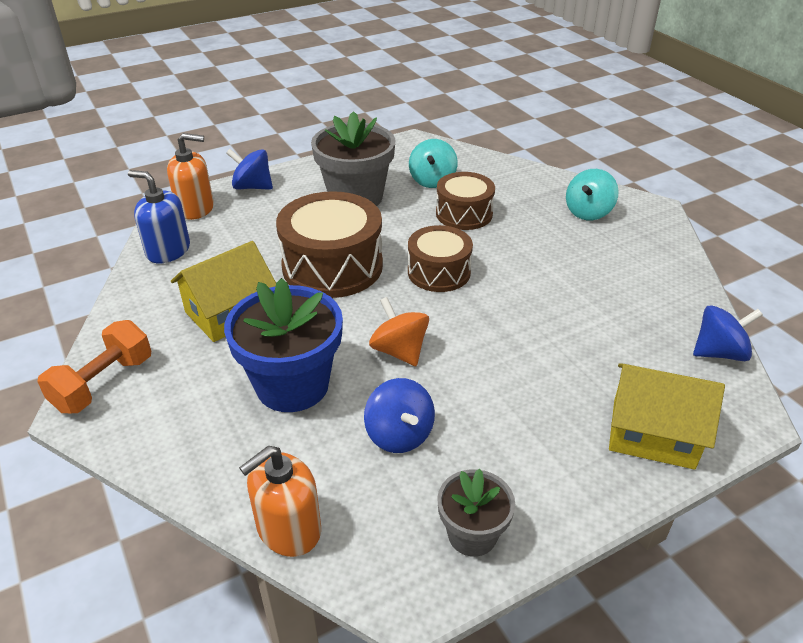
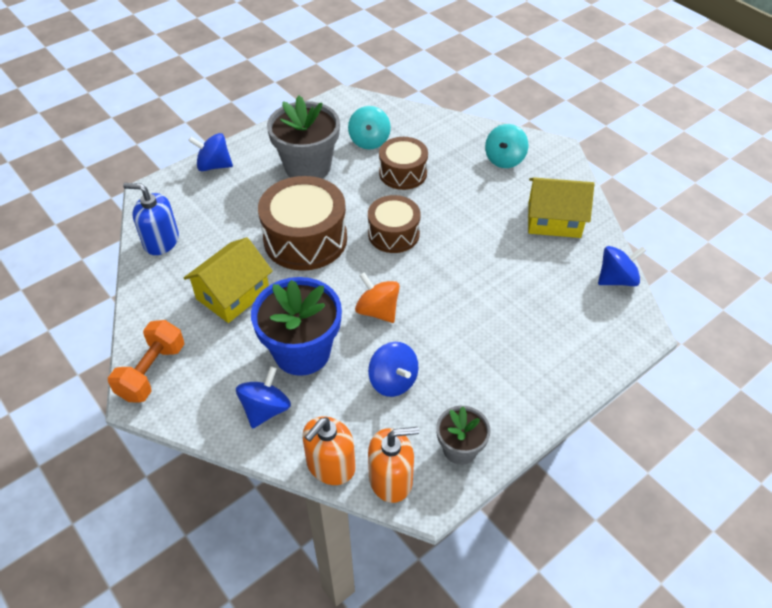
camera: 10 degrees left, 10 degrees up
(195, 208) = (170, 194): orange soap dispenser -> orange soap dispenser (391, 479)
(226, 446) = (265, 409): none -> blue spinning top
(653, 433) = (574, 353): yellow house -> yellow house (554, 220)

